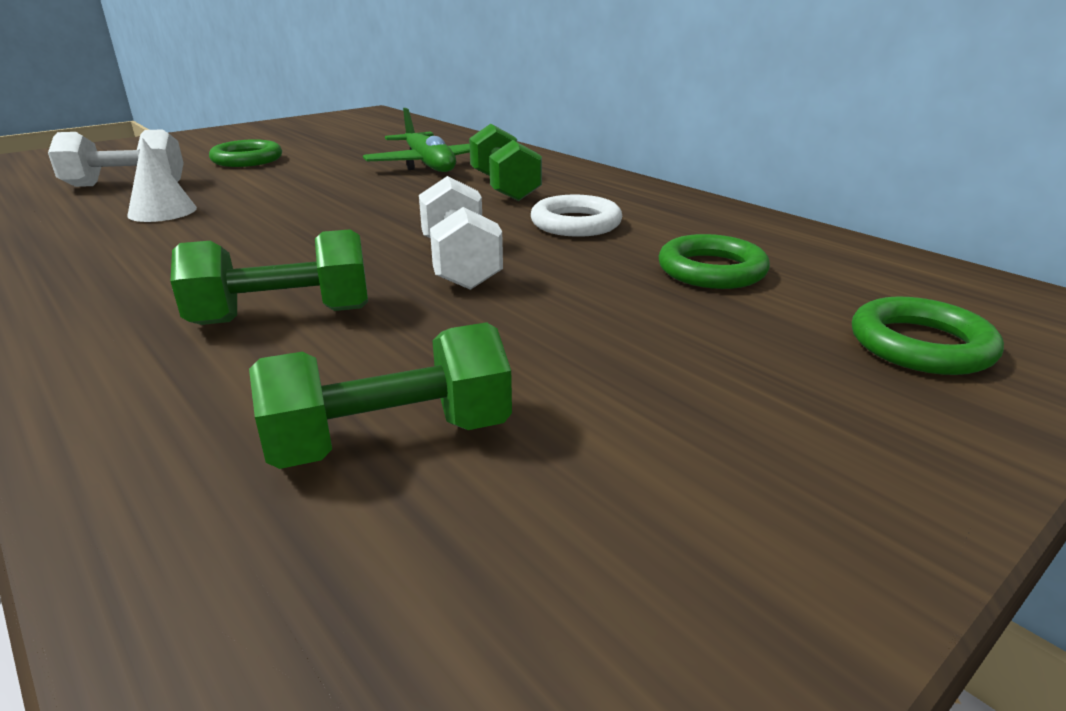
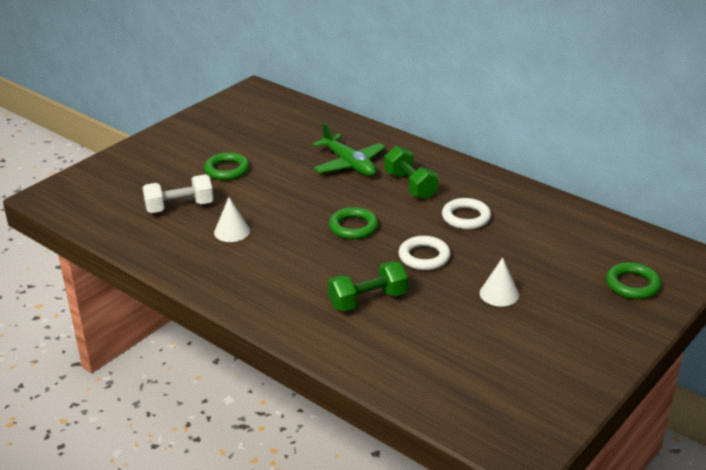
camera: 10 degrees left, 5 degrees up
(391, 439) = (453, 351): green dumbbell -> none
(460, 264) = (424, 257): white dumbbell -> white ring
(582, 332) = (499, 294): none -> white cone
(711, 270) = (543, 248): green ring -> green ring (353, 227)

